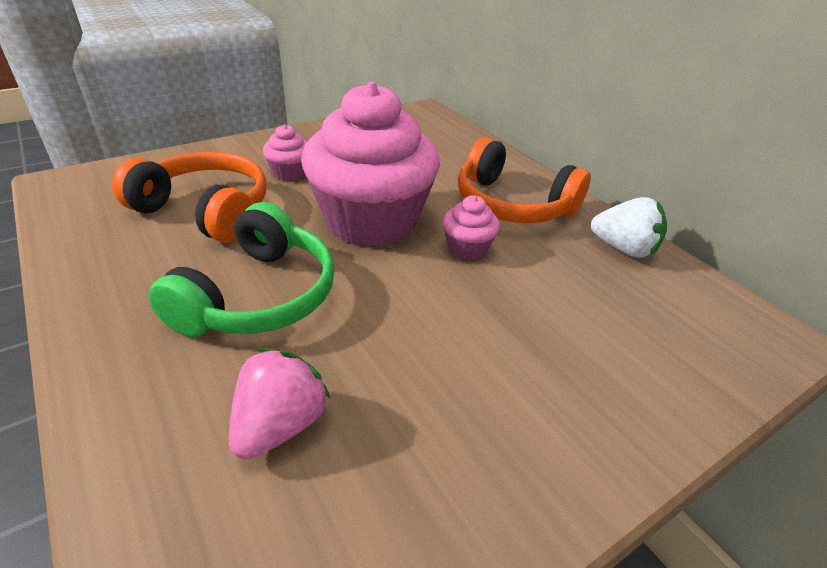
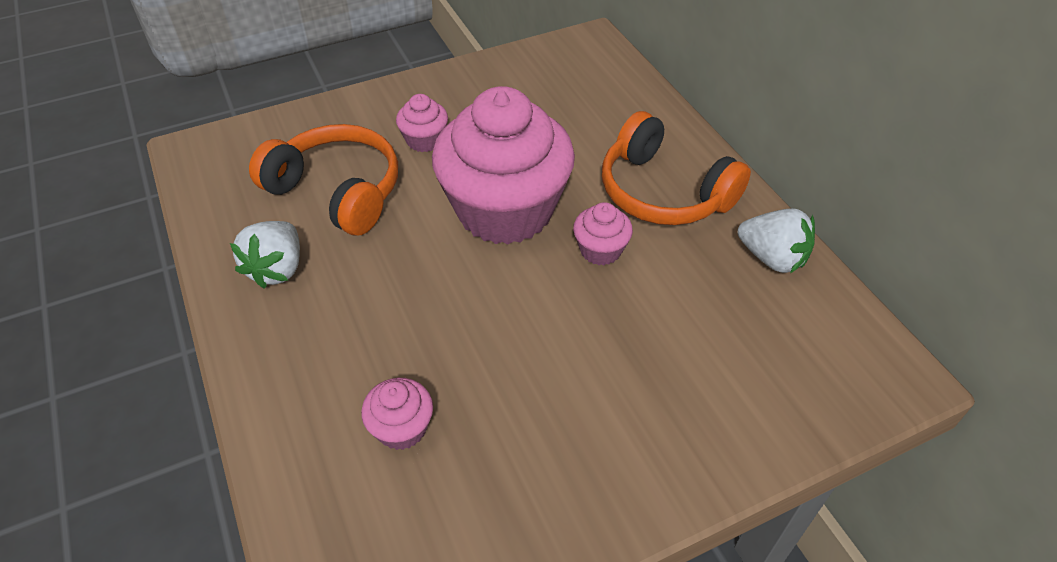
camera: 10 degrees right, 10 degrees up
(137, 275) = (277, 269): none -> white strawberry
(258, 295) = (387, 297): green headphones -> none
(280, 425) = (402, 428): pink strawberry -> pink cupcake

